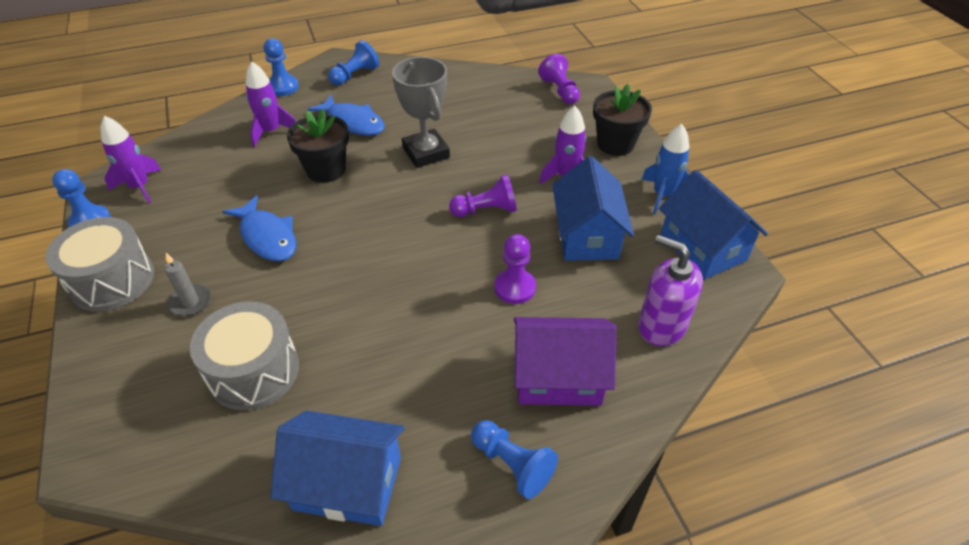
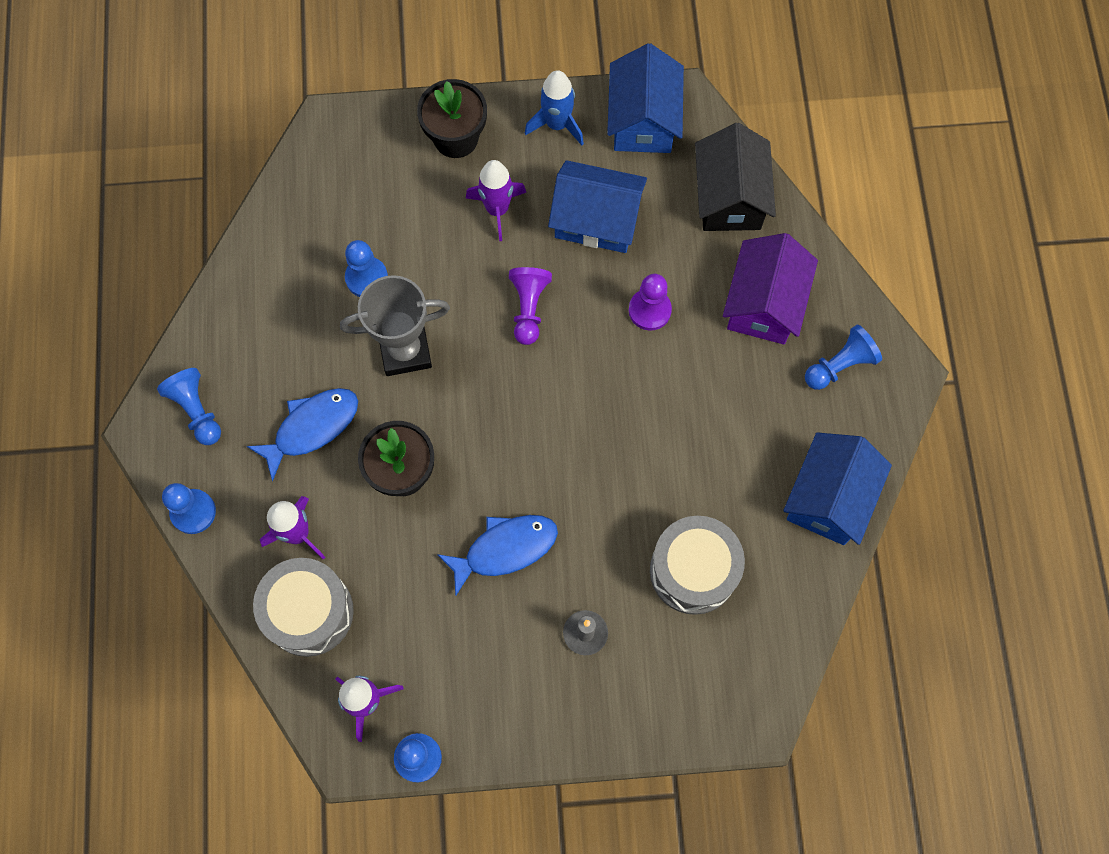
camera: 75 degrees left, 25 degrees up
(112, 280) = (529, 720): grey drum -> grey drum (309, 612)
(478, 124) = (366, 278): none -> blue pawn
(560, 91) = (327, 162): purple pawn -> none
(661, 326) = (729, 197): purple soap dispenser -> black house
(702, 248) = (643, 120): blue house -> blue house turned 75 degrees counterclockwise

